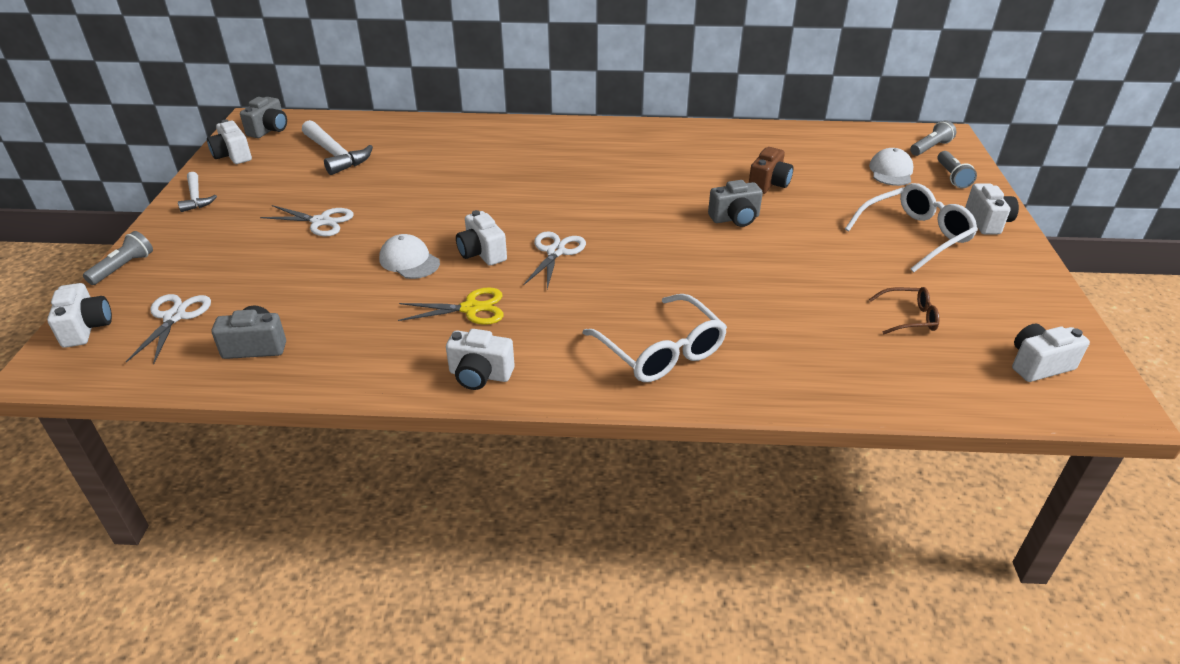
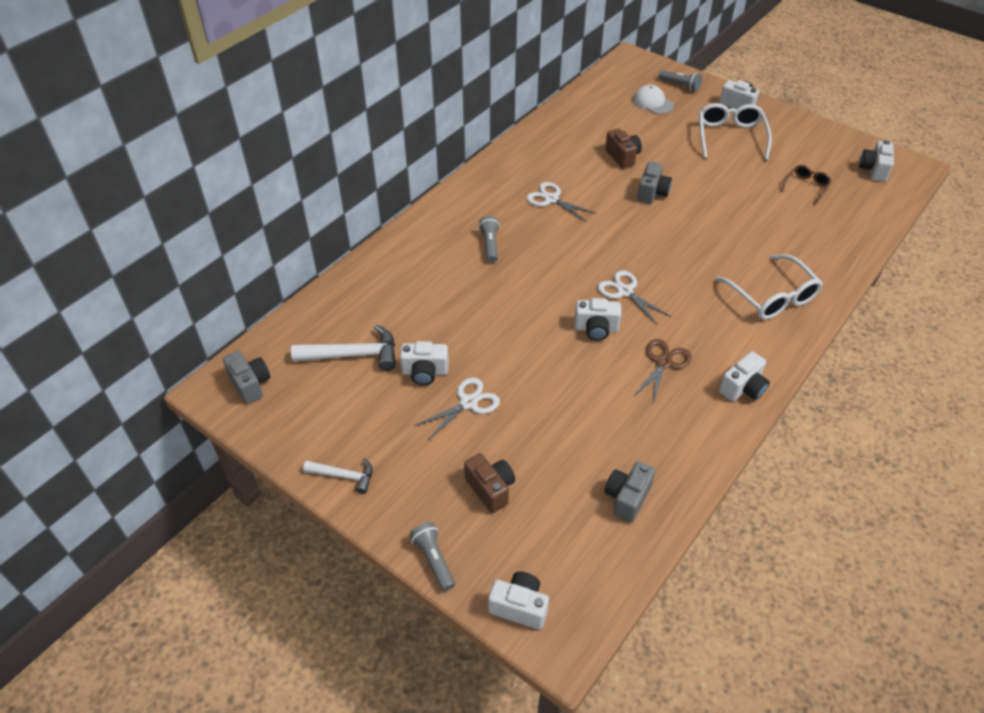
camera: 55 degrees left, 10 degrees up
(174, 317) = (547, 540): white scissors -> white scissors (551, 199)
(222, 267) = (490, 489): none -> brown camera
(233, 156) = (280, 426): white camera -> white camera (425, 372)
(409, 261) = (574, 371): white cap -> none
(471, 309) = (663, 363): yellow scissors -> brown scissors
(661, 351) = (772, 297): white glasses -> white glasses turned 60 degrees clockwise
(930, 147) = (639, 72): grey flashlight -> grey flashlight (490, 245)

